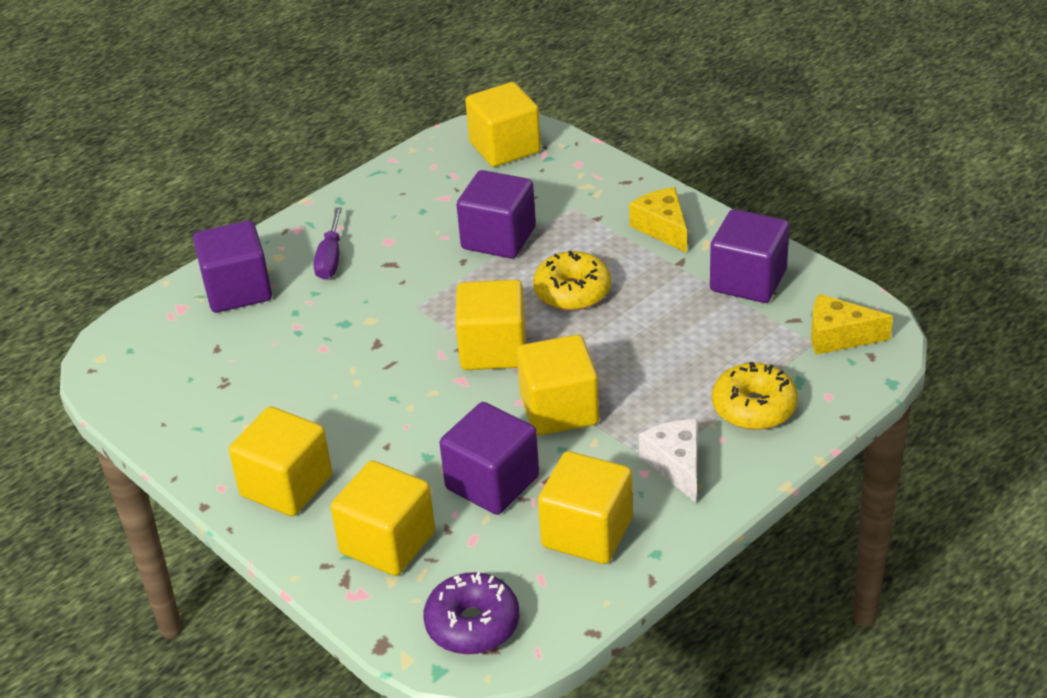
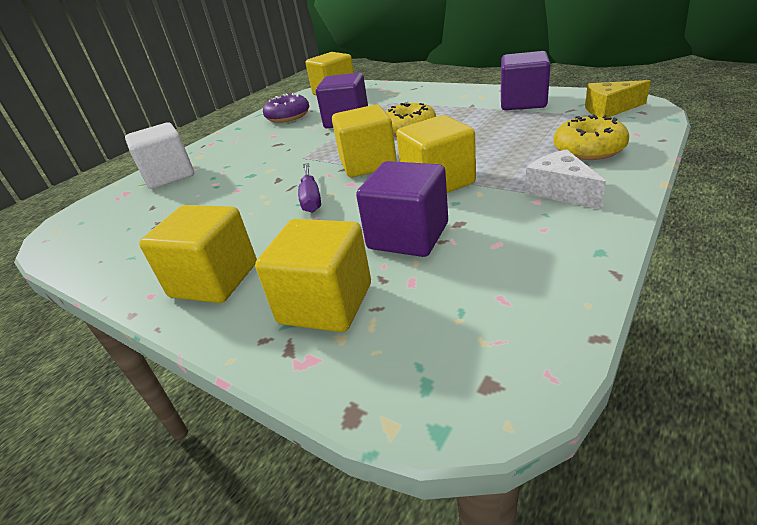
camera: 10 degrees left, 5 degrees down
(238, 290) = (169, 176): purple cube -> white cube
(330, 258) = (235, 150): purple screwdriver -> purple screwdriver (311, 198)
(472, 624) = (454, 362): purple donut -> purple donut (288, 116)
(587, 532) = (520, 251): yellow cube -> none
(662, 228) = (449, 97): yellow cheese -> none

